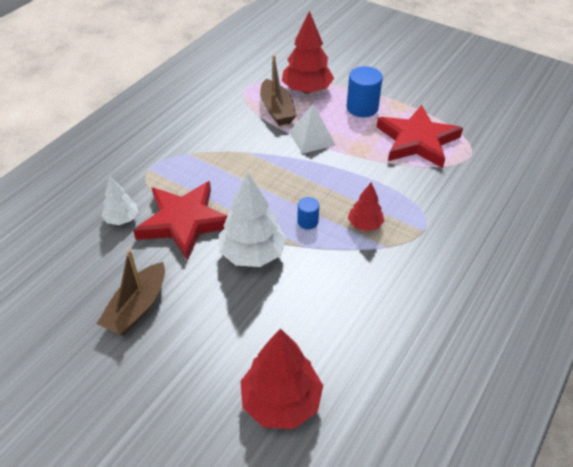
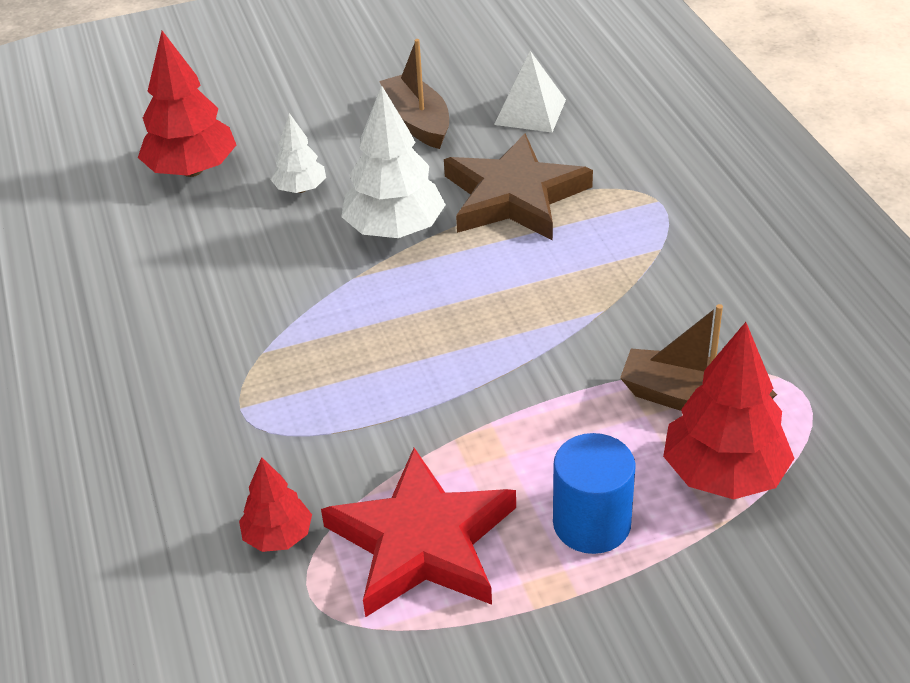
camera: 130 degrees right, 5 degrees down
(122, 219) = (575, 150): white tree -> white tree (300, 189)
(184, 222) = (514, 196): red star -> brown star
(307, 222) = (391, 302): blue cylinder -> none
(312, 138) = (567, 402): white pyramid -> white pyramid (530, 112)
(365, 225) = (321, 354): red tree -> red tree (278, 536)

